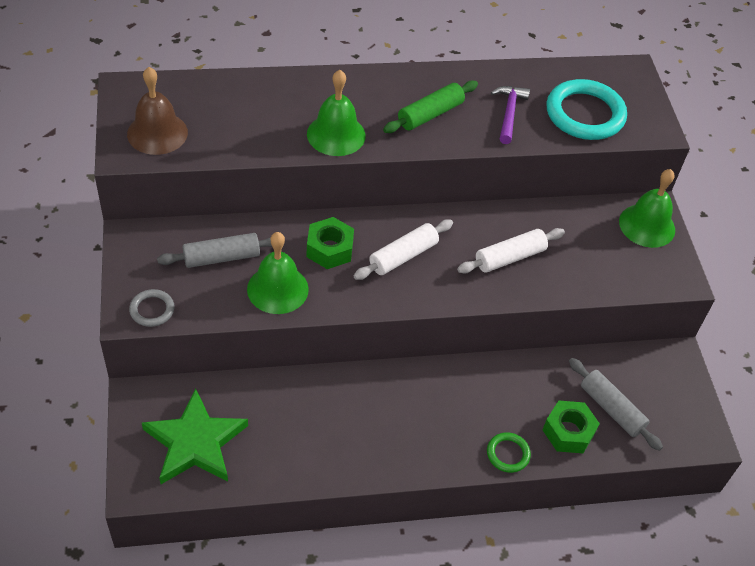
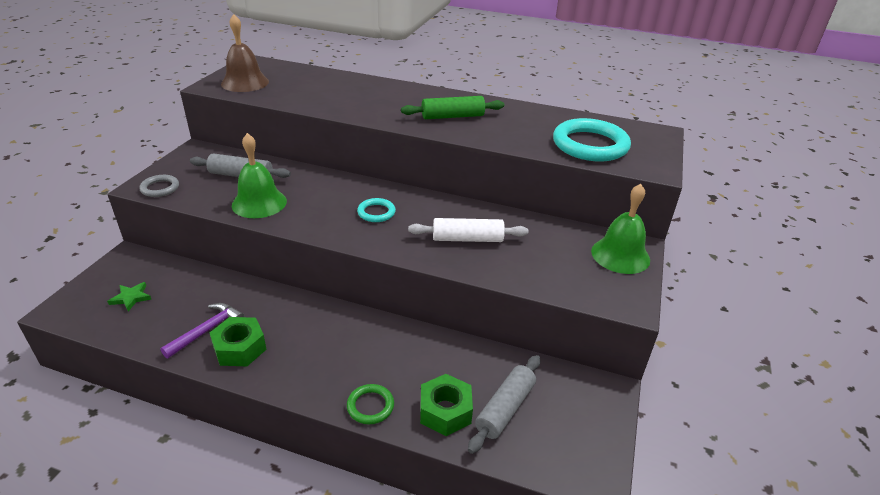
camera: 30 degrees right, 15 degrees down
(195, 442) = (131, 298): green star -> green star, size x0.42
(329, 249) = (323, 193): green nut -> green nut (240, 348)
(336, 134) = (367, 110): green bell -> none
(403, 256) = (376, 212): white rolling pin -> turquoise ring
(509, 113) = (520, 130): purple hammer -> purple hammer (207, 330)
(611, 409) = (505, 408): grey rolling pin -> grey rolling pin turned 45 degrees clockwise

